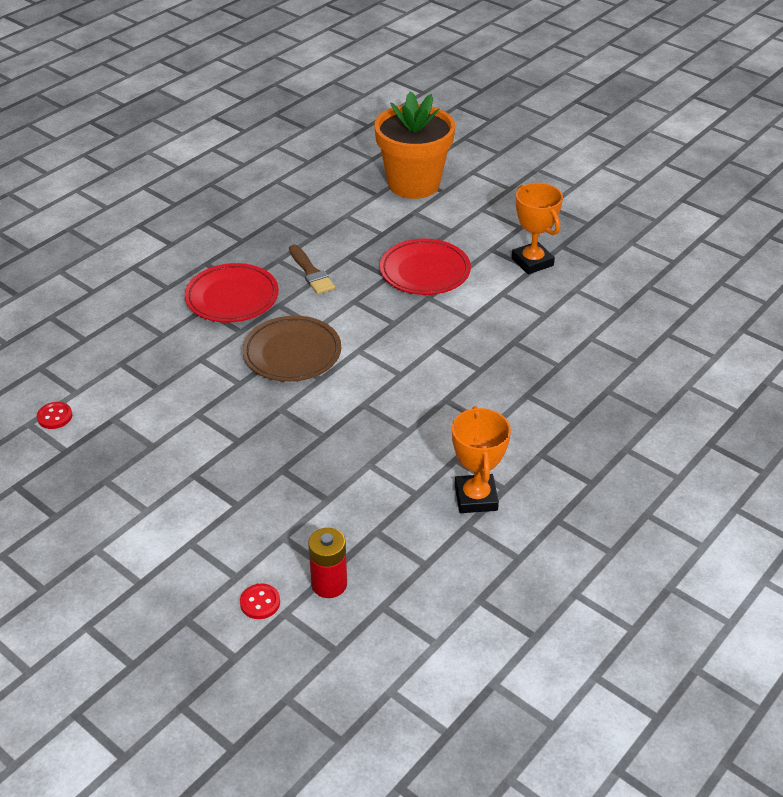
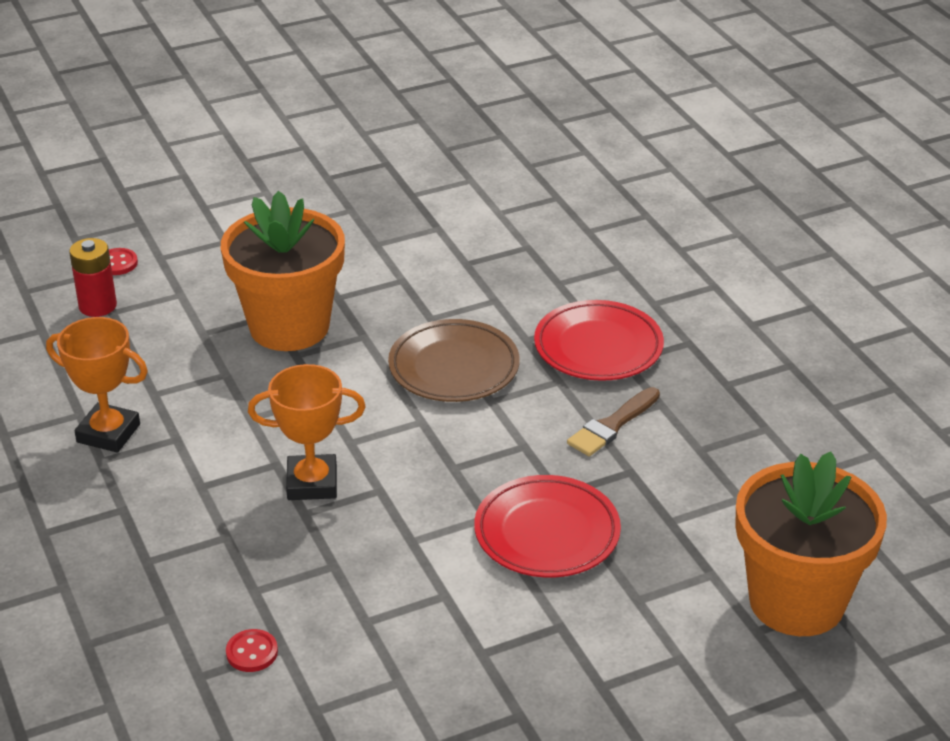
camera: 115 degrees right, 5 degrees down
(55, 416) = (469, 195): red button -> red button (252, 652)
(291, 452) = (289, 326): none -> orange flower pot
(311, 272) = (612, 425): brown brush -> brown brush turned 45 degrees counterclockwise
(532, 262) = (498, 660): orange trophy -> orange trophy (312, 483)

